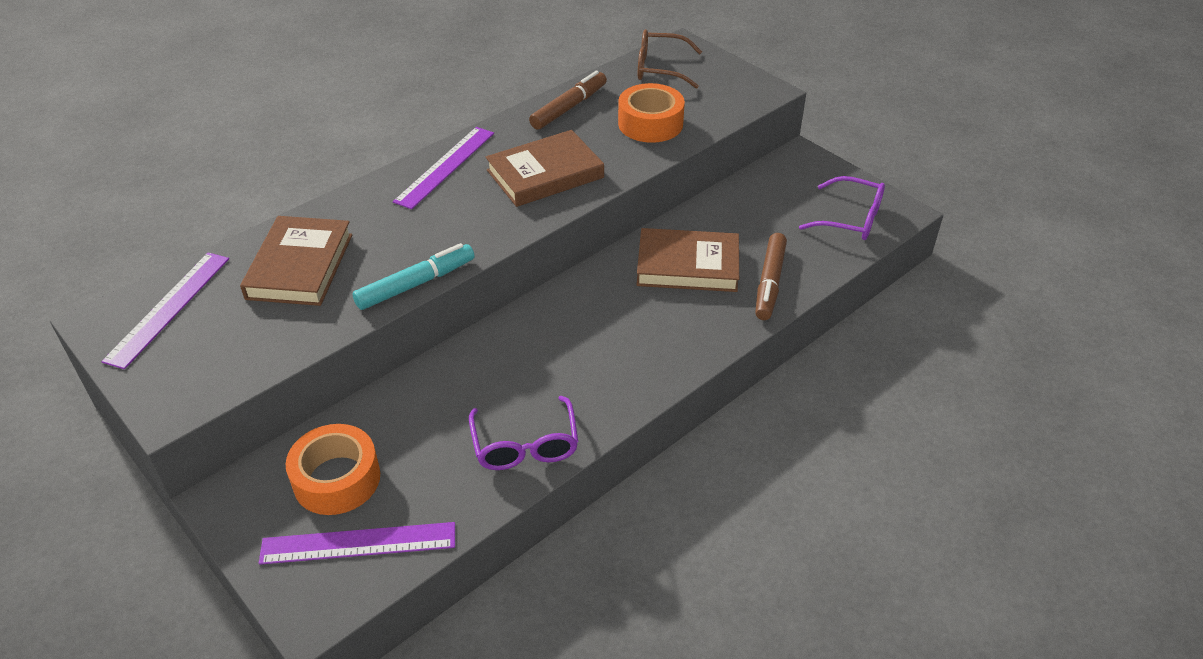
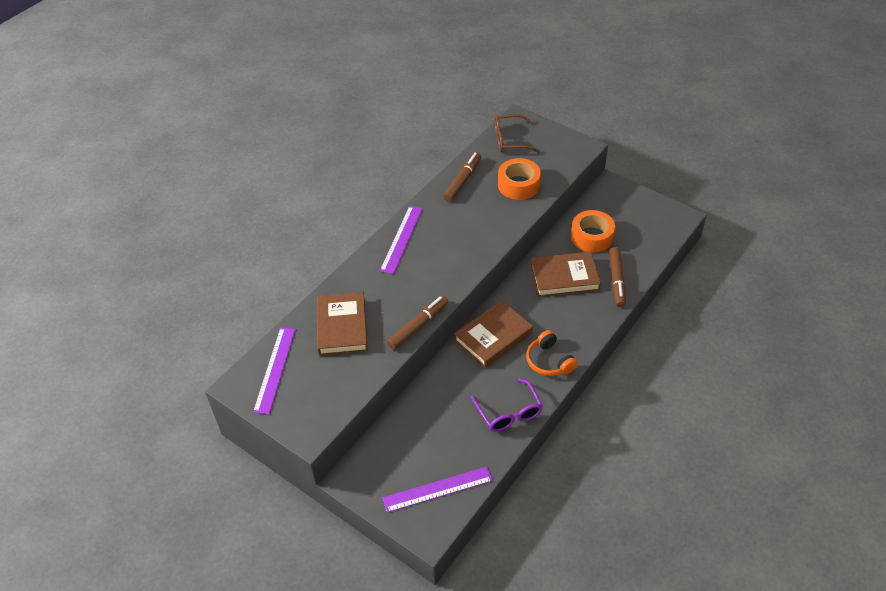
camera: 10 degrees left, 5 degrees up
(337, 479) = (409, 454): orange tape -> orange tape (592, 237)
(416, 284) = (418, 326): turquoise marker -> brown marker
(545, 174) = (466, 234): brown book -> brown book (493, 337)
(620, 379) = (549, 361): none -> orange headphones
(851, 219) = (653, 227): purple glasses -> none

